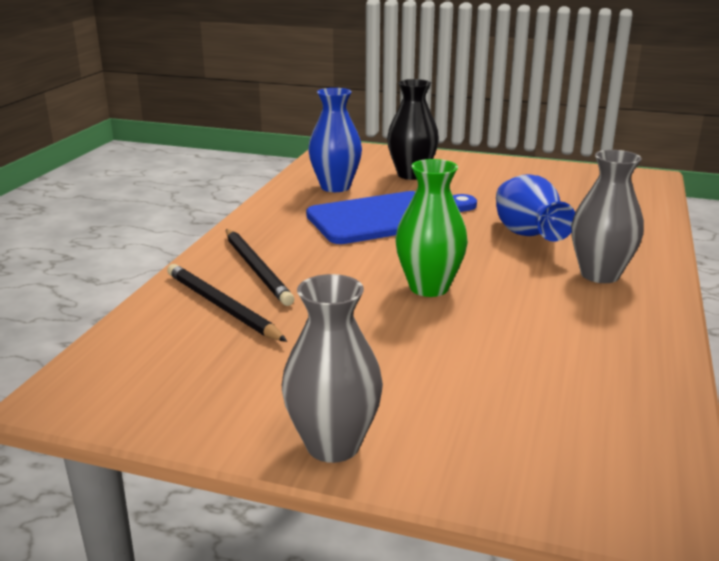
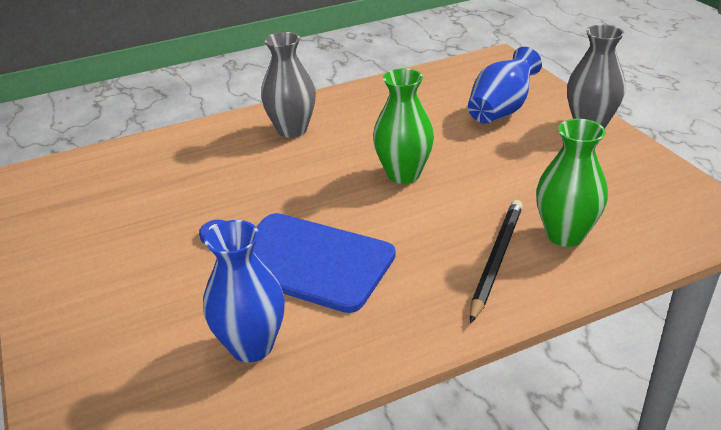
camera: 130 degrees left, 10 degrees up
(221, 306) = (565, 235): black pencil -> green vase
(411, 175) = (147, 314): black vase -> none
(527, 235) = (253, 177): blue vase -> blue vase (501, 110)

